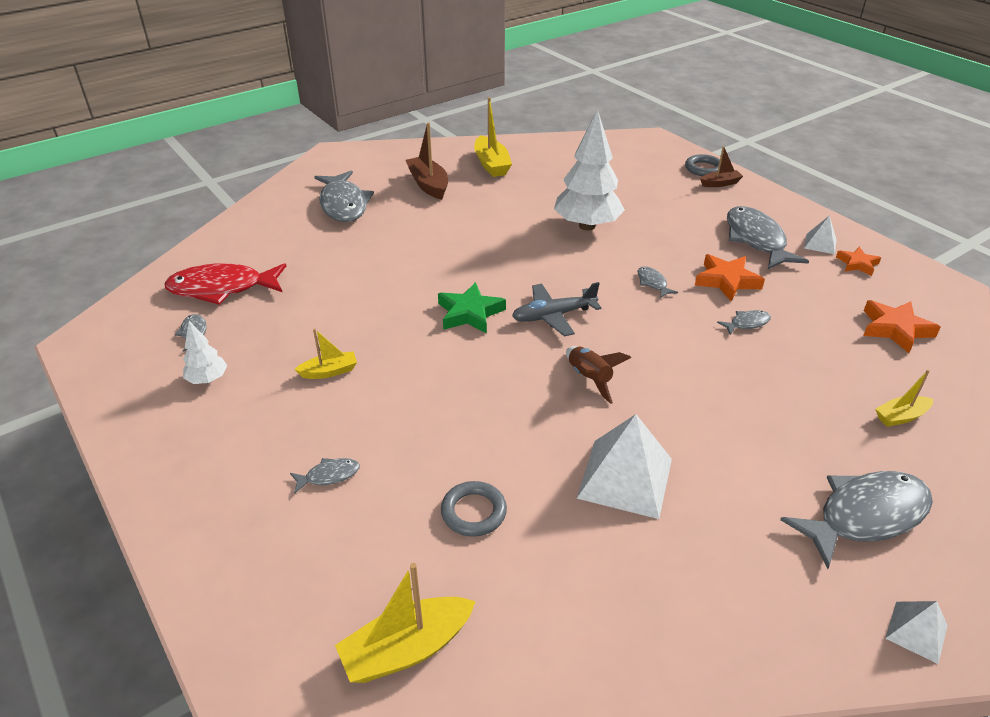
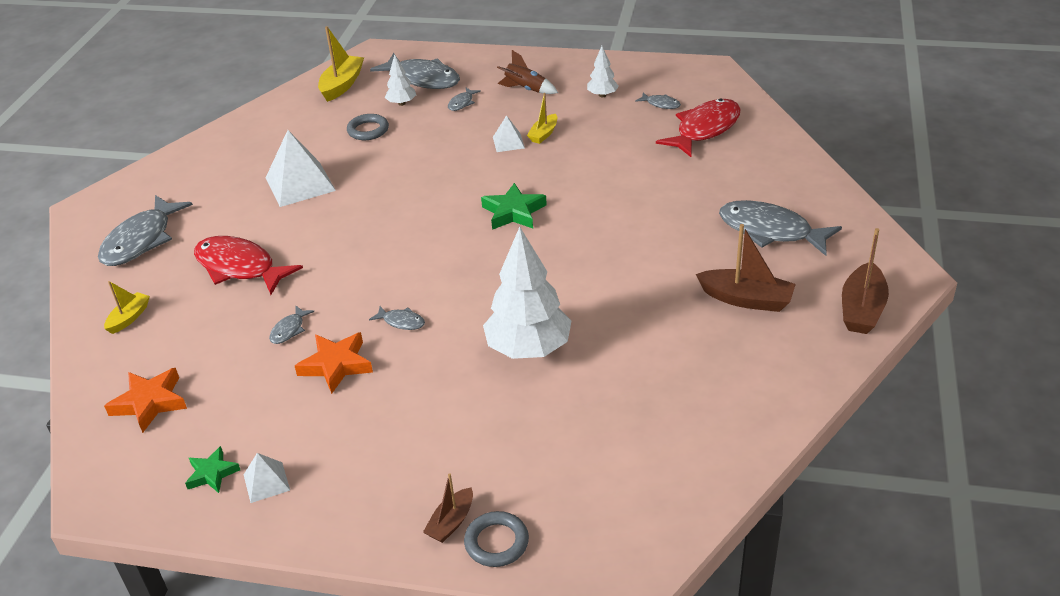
camera: 140 degrees right, 0 degrees up
(385, 532) = (402, 103): none -> white tree
(386, 154) = (862, 309): none -> brown boat
(491, 164) = (738, 370): yellow boat -> none
(553, 316) = (450, 246): grey plane -> none
(589, 379) = (375, 220): brown rocket -> brown rocket (525, 89)
(756, 240) = (341, 442): grey fish -> grey fish (423, 79)
(760, 407) = (239, 267): none -> red fish
(857, 264) = (212, 473): orange star -> green star
(916, 631) = (100, 204): white pyramid -> white pyramid (508, 142)

